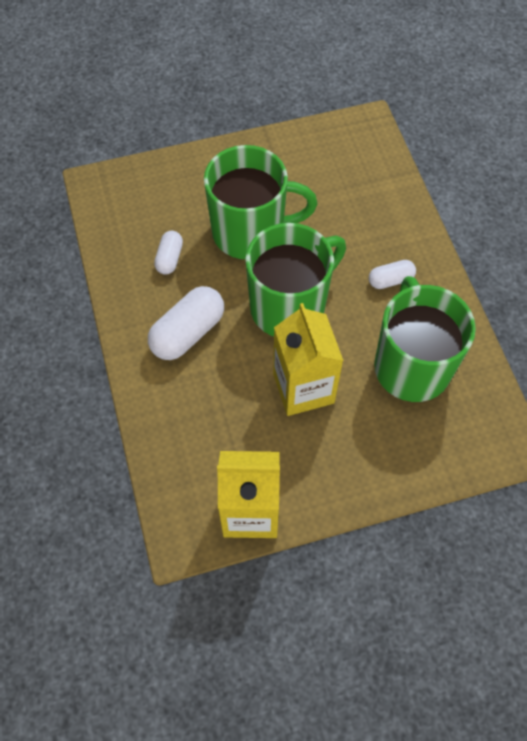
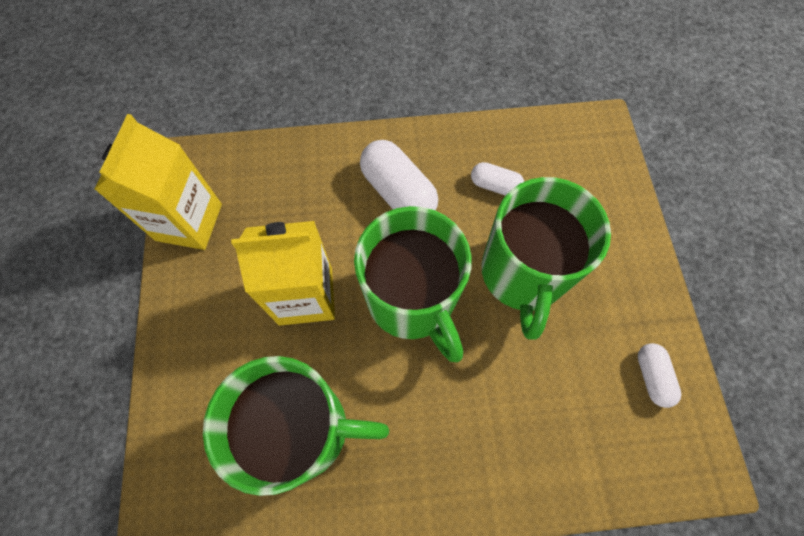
camera: 100 degrees right, 5 degrees up
(390, 280) = (429, 434): white capsule -> white capsule (651, 377)

